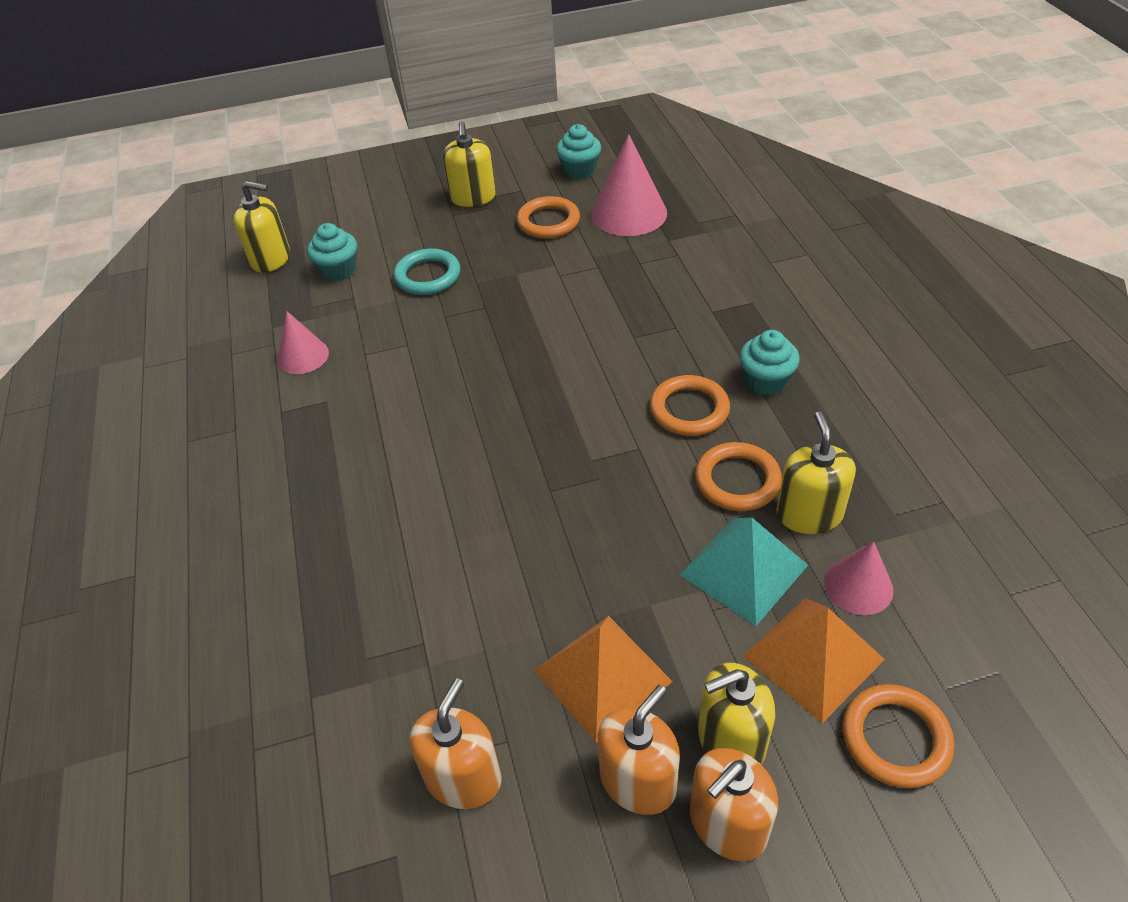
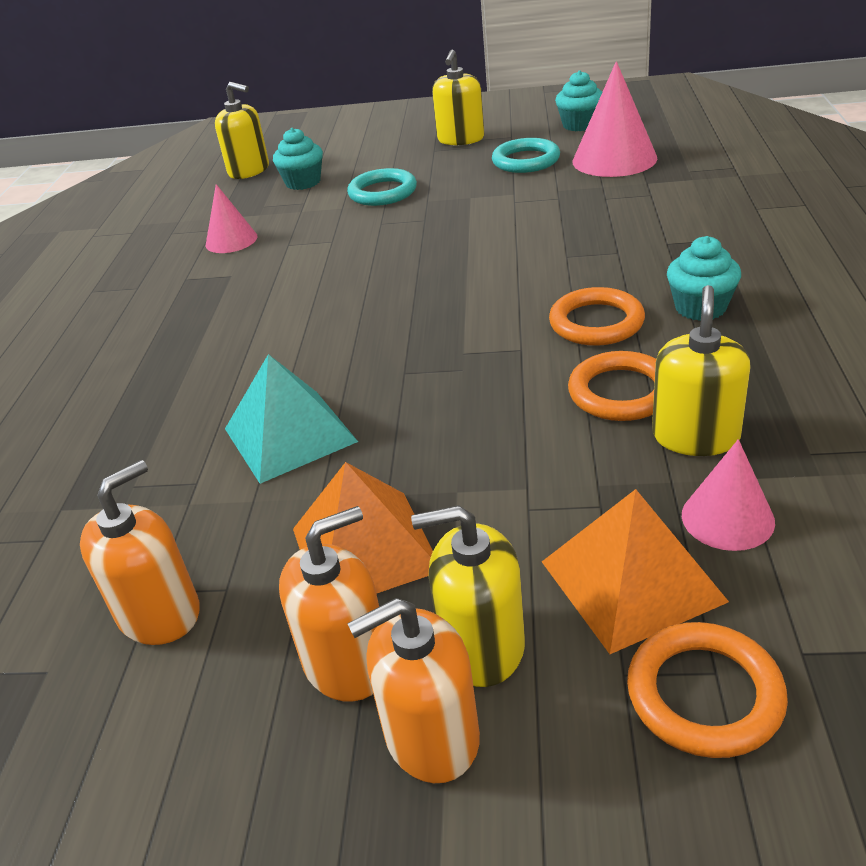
camera: 20 degrees right, 10 degrees down
(548, 222) = (526, 161): orange ring -> turquoise ring
(743, 570) = (585, 477): turquoise pyramid -> turquoise pyramid (289, 435)

